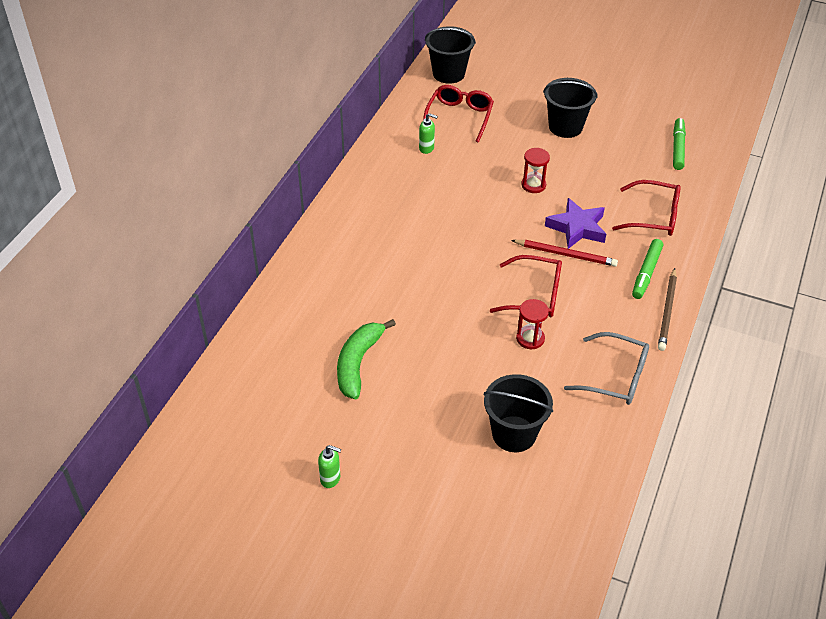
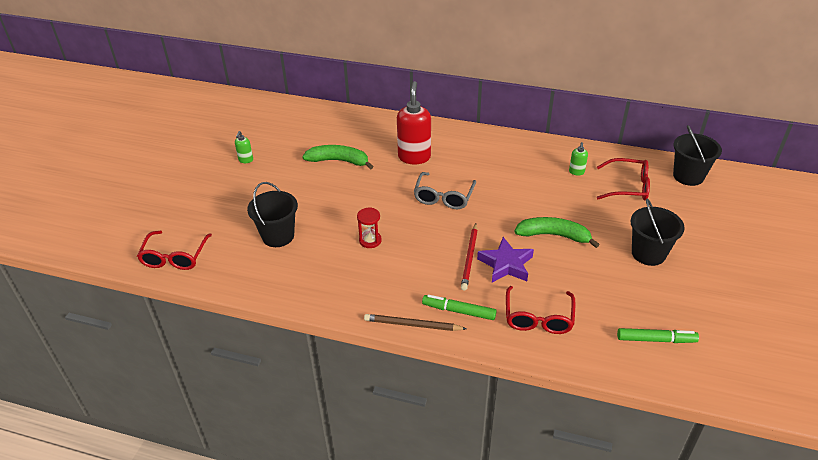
camera: 85 degrees right, 5 degrees down
(366, 283) = (414, 157): none -> red soap dispenser
(533, 185) = (553, 235): red hourglass -> green banana
(535, 295) = (418, 241): red glasses -> red glasses (175, 257)
(615, 377) = (334, 290): grey glasses -> grey glasses (443, 197)

